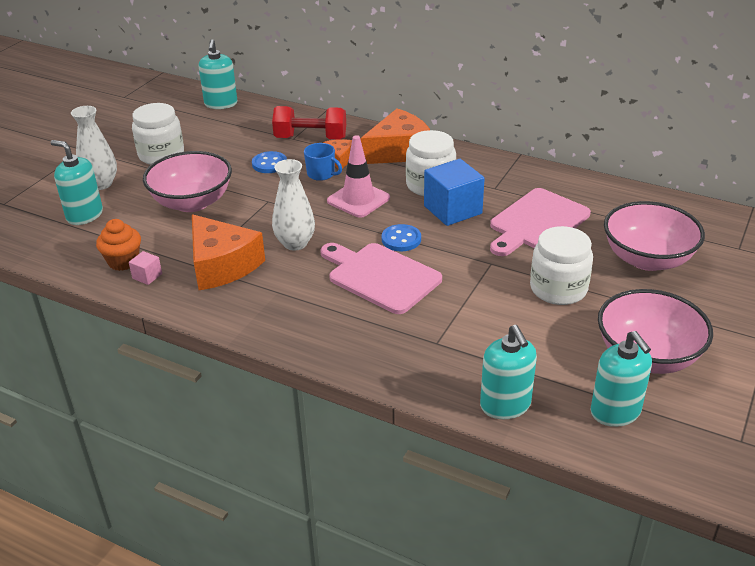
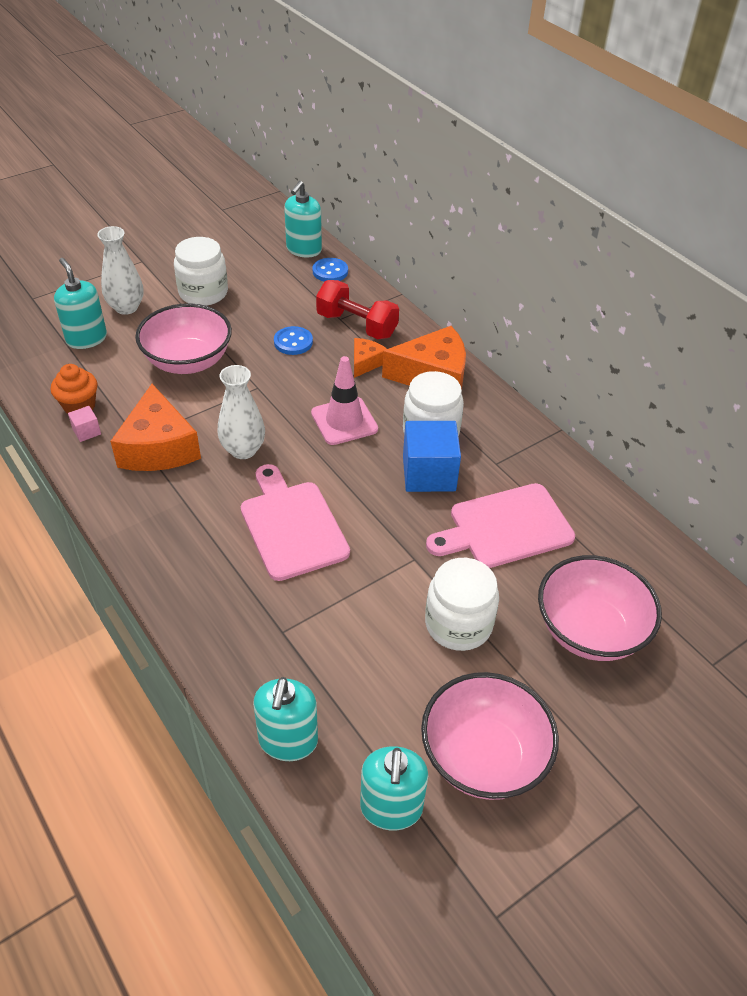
camera: 25 degrees right, 10 degrees up
(321, 174) = (333, 374): blue mug -> none
(401, 239) = (347, 489): blue button -> blue button (330, 271)

